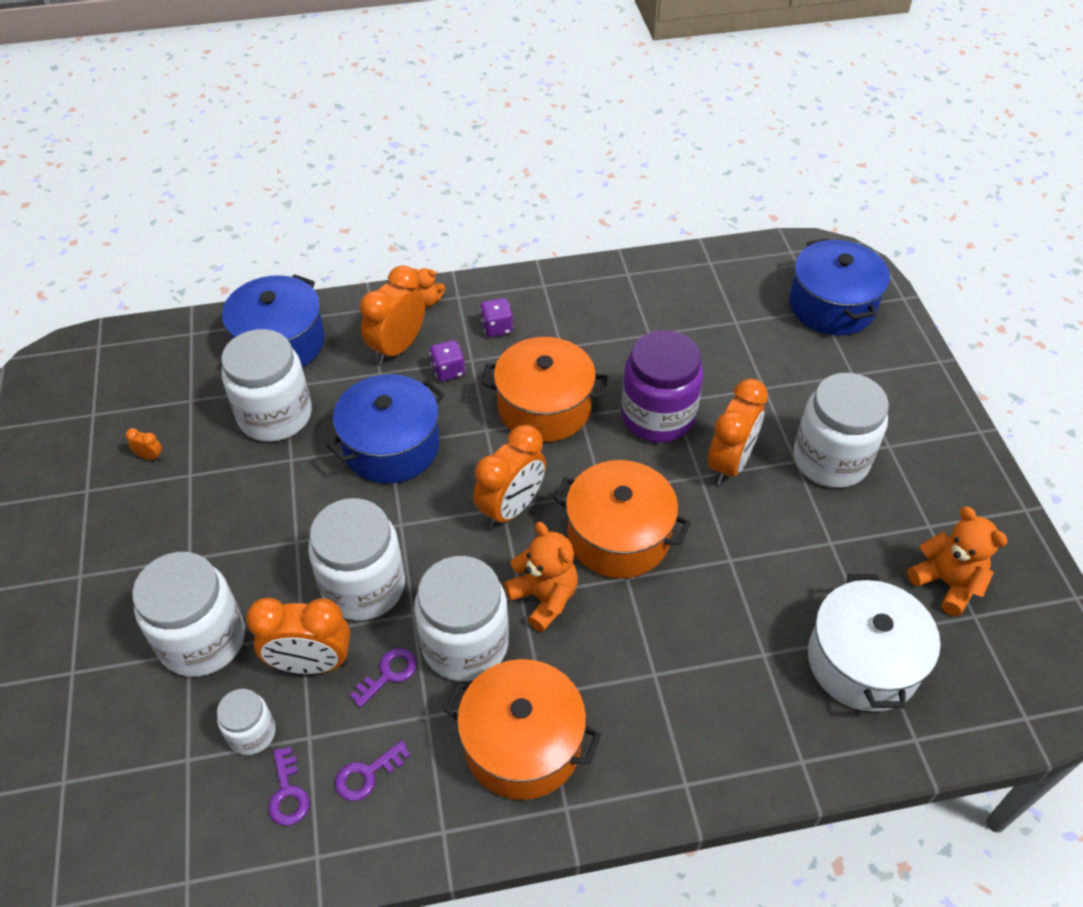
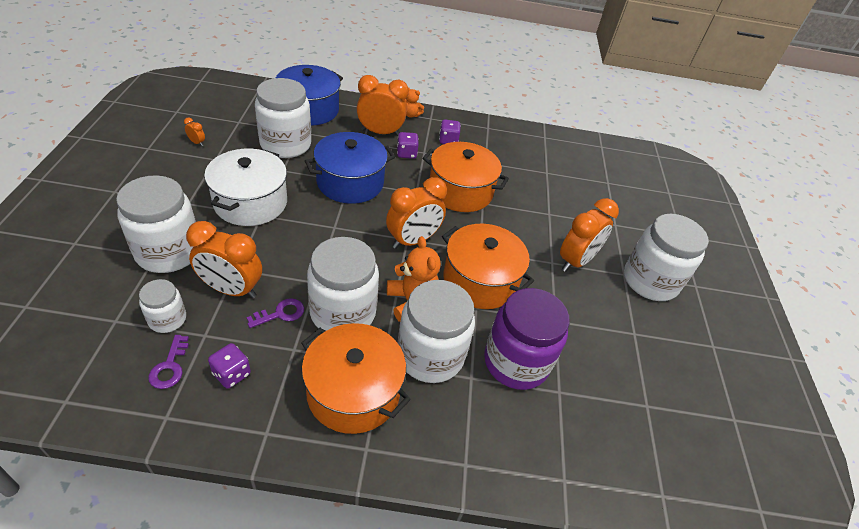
camera: 10 degrees right, 5 degrees down
(363, 586) = (291, 255): white jar -> white jar (430, 355)
(367, 774) = (232, 374): purple key -> purple dice
(397, 347) = (380, 132): orange clock -> orange clock turned 45 degrees clockwise
(657, 416) = (535, 219): purple jar -> purple jar (516, 362)
(831, 306) = (677, 192): blue pot -> none
(863, 661) = (635, 422): white pot -> white pot (250, 202)
(947, 583) = (717, 389): orange teddy bear -> none

